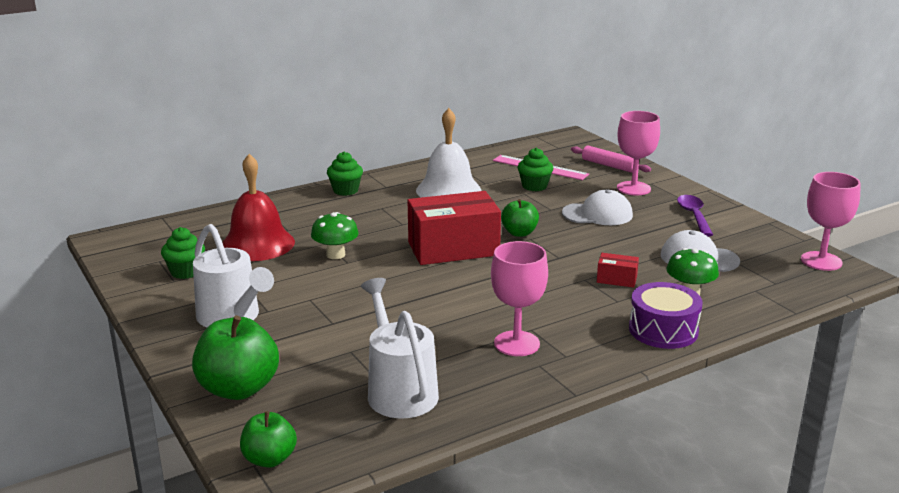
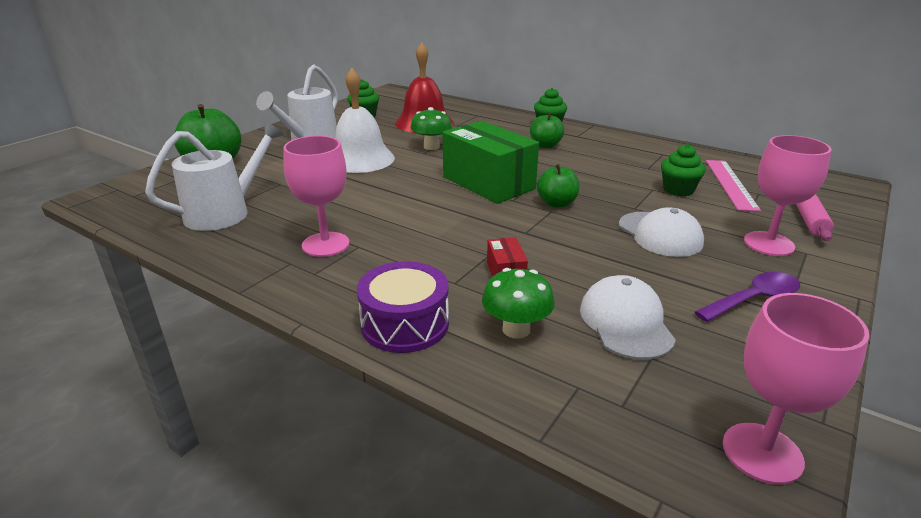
camera: 65 degrees right, 5 degrees up
(269, 459) = (123, 192): green apple -> green apple (545, 145)
(448, 190) = (607, 157): white bell -> white bell (360, 159)
(453, 249) = (488, 183): red box -> green box

